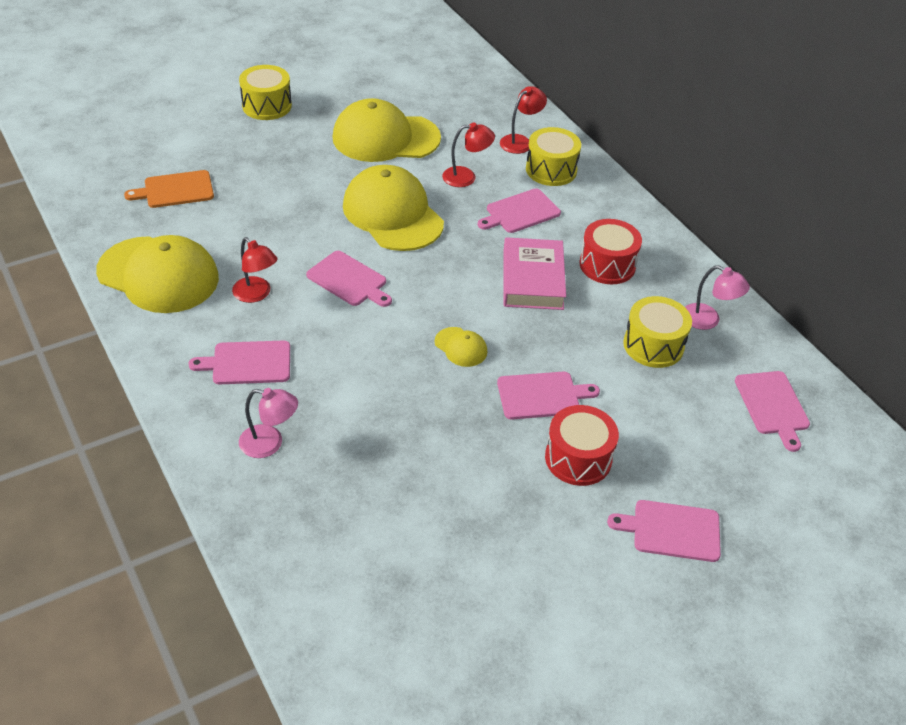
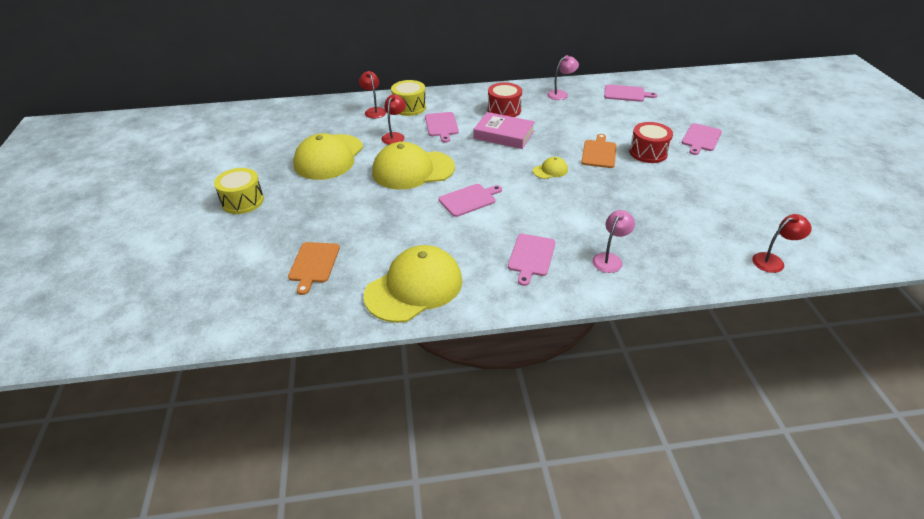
camera: 65 degrees left, 5 degrees down
(256, 294) = (462, 242): red lamp -> red lamp (773, 261)
(542, 395) = (599, 153): pink cutting board -> orange cutting board
(653, 345) = (573, 112): yellow drum -> none

